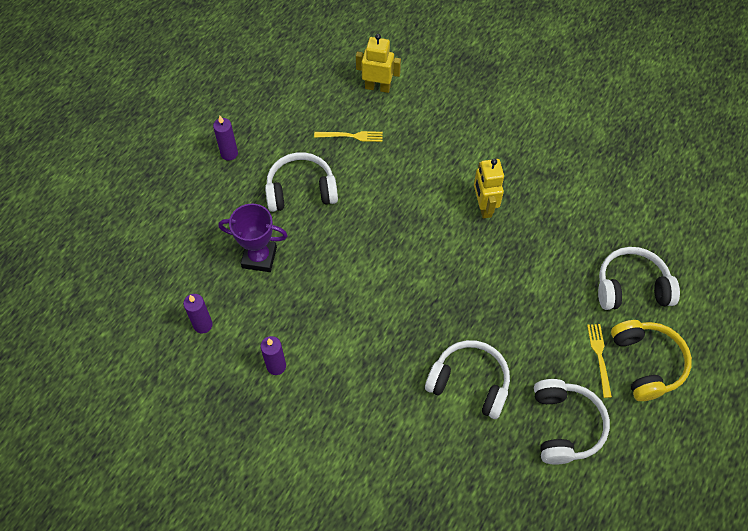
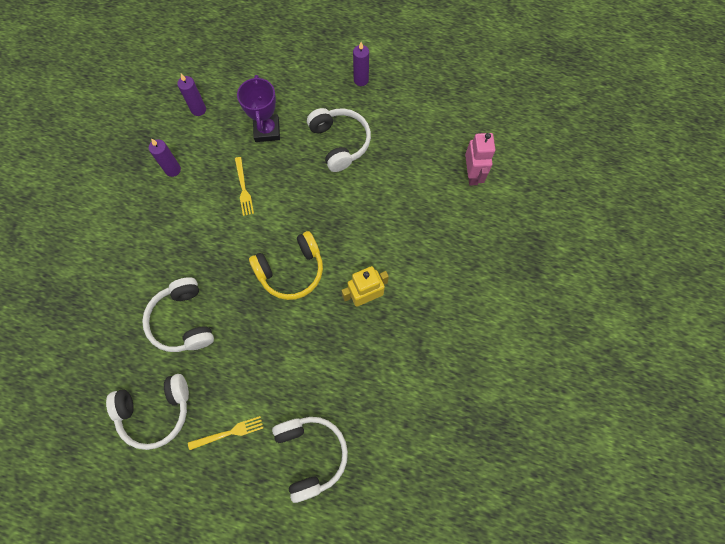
camera: 75 degrees right, 10 degrees up
(351, 136) = (409, 167): yellow fork -> yellow fork (243, 188)
(377, 87) = (472, 174): yellow robot -> pink robot
(469, 383) = (183, 321): white headphones -> white headphones turned 150 degrees clockwise
(646, 363) = (231, 480): yellow headphones -> yellow headphones (291, 270)

